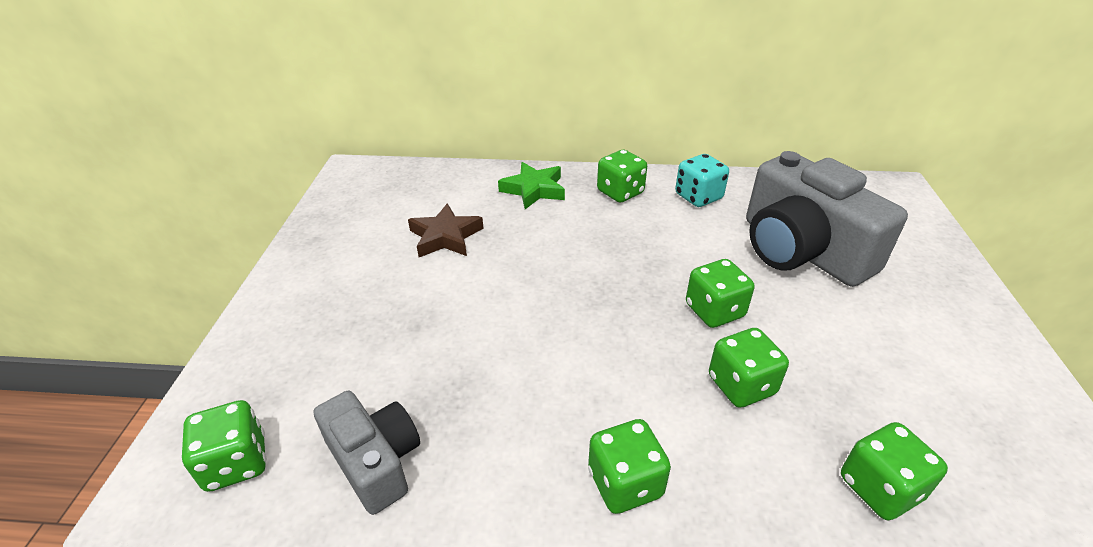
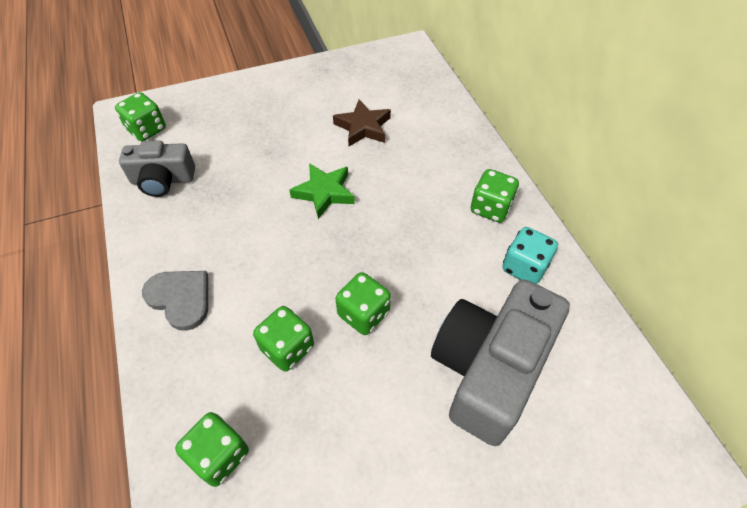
camera: 65 degrees right, 15 degrees up
(375, 461) = (163, 180): grey camera -> grey camera turned 60 degrees clockwise
(534, 190) = (454, 152): green star -> green star (324, 193)
(625, 483) = (180, 298): green dice -> grey heart

